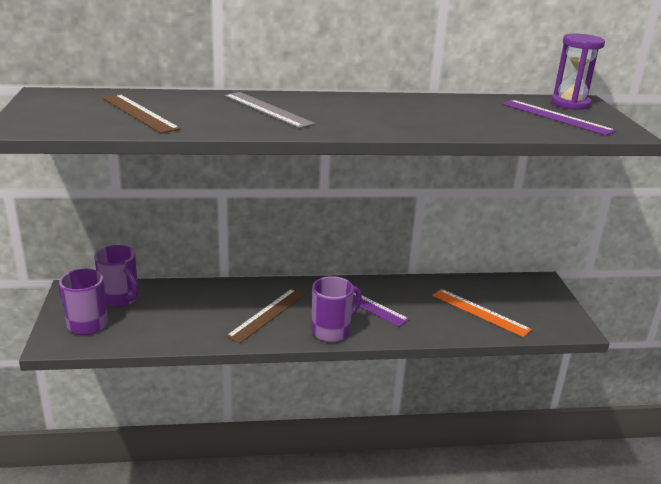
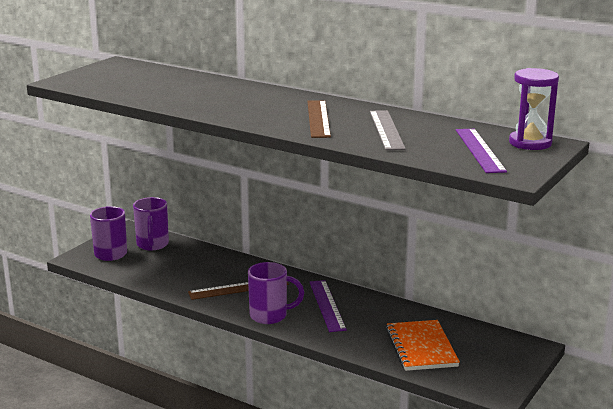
camera: 40 degrees right, 5 degrees down
(139, 113) = (148, 85): brown ruler -> brown ruler (318, 118)
(267, 109) = (240, 98): grey ruler -> grey ruler (386, 130)
(480, 312) = (421, 347): orange ruler -> orange notebook

